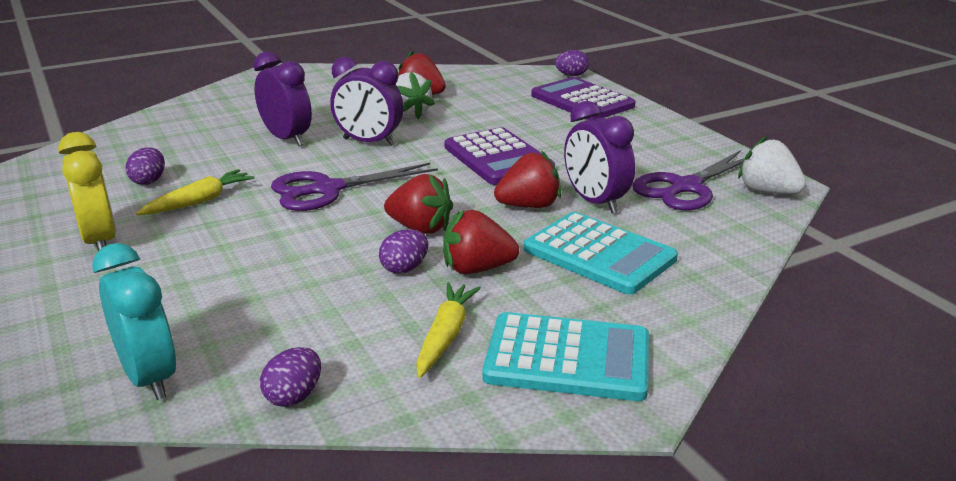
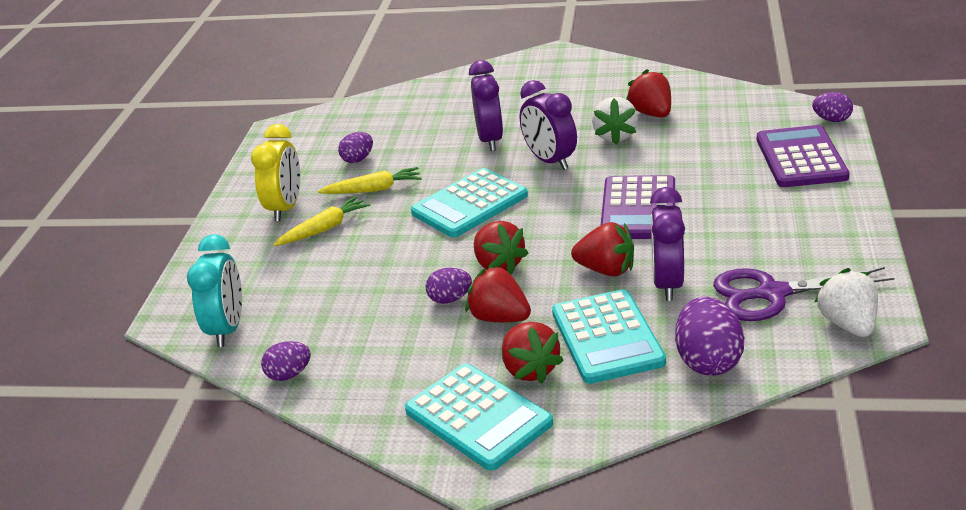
camera: 40 degrees right, 5 degrees up
(327, 189) = (469, 204): purple scissors -> turquoise calculator
(445, 336) = (418, 367): yellow carrot -> yellow carrot (324, 229)
(563, 301) = (530, 369): none -> red strawberry
(706, 246) = (708, 361): none -> purple egg

